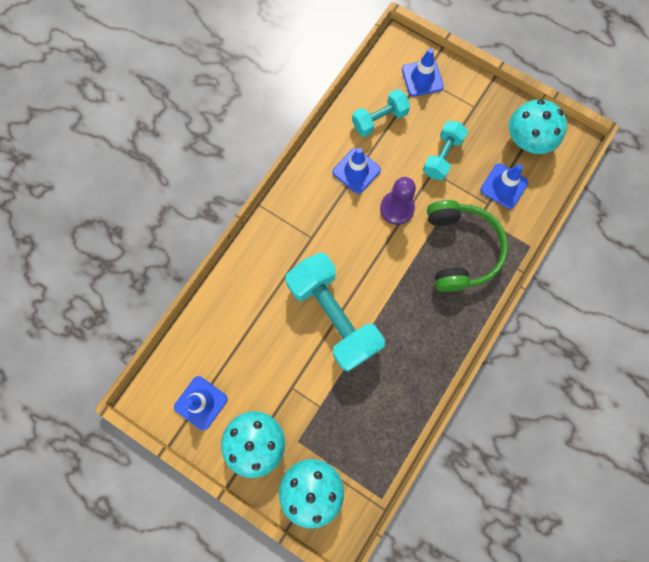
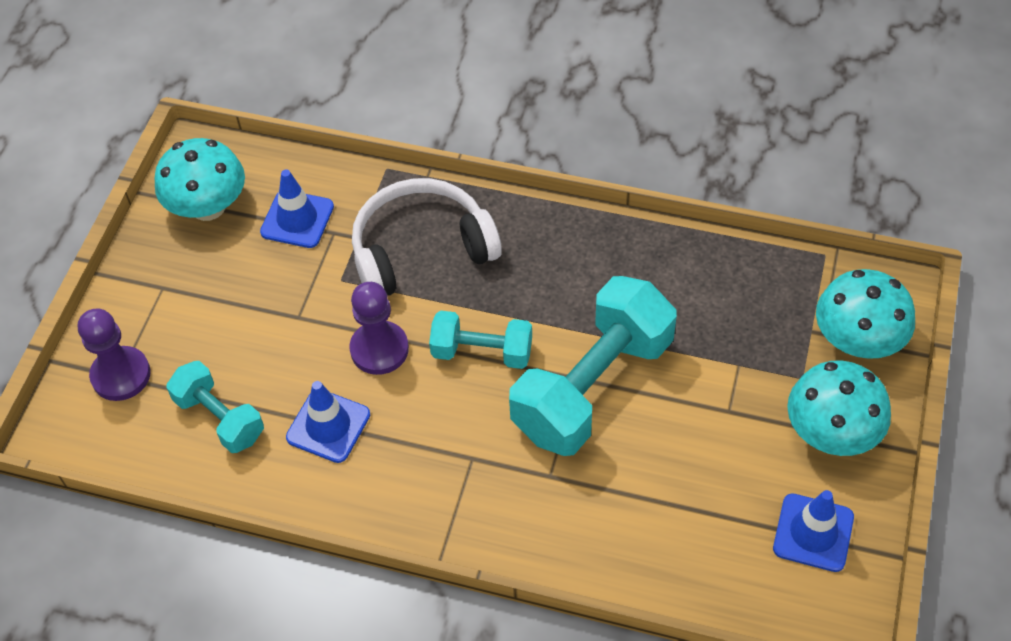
camera: 105 degrees left, 20 degrees down
(422, 78) = (121, 375): blue traffic cone -> purple pawn
(442, 156) = (267, 310): turquoise dumbbell -> turquoise dumbbell (482, 352)
(460, 249) = (421, 249): green headphones -> white headphones

